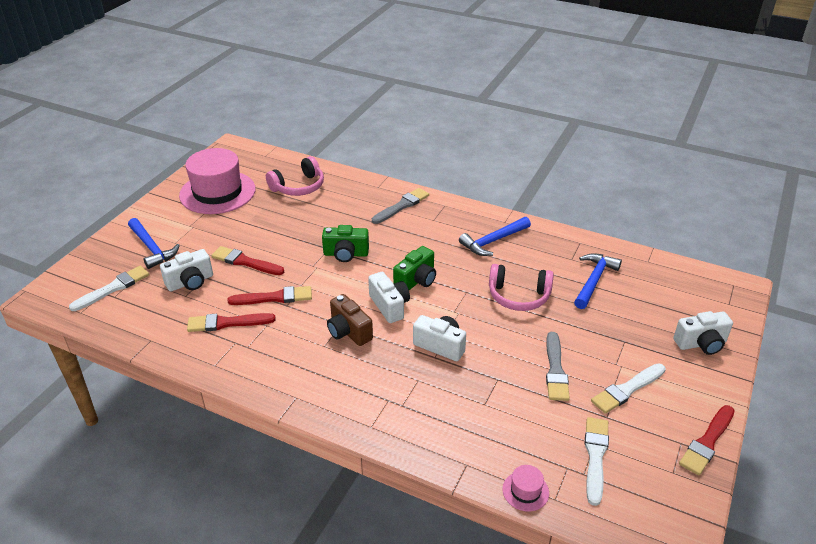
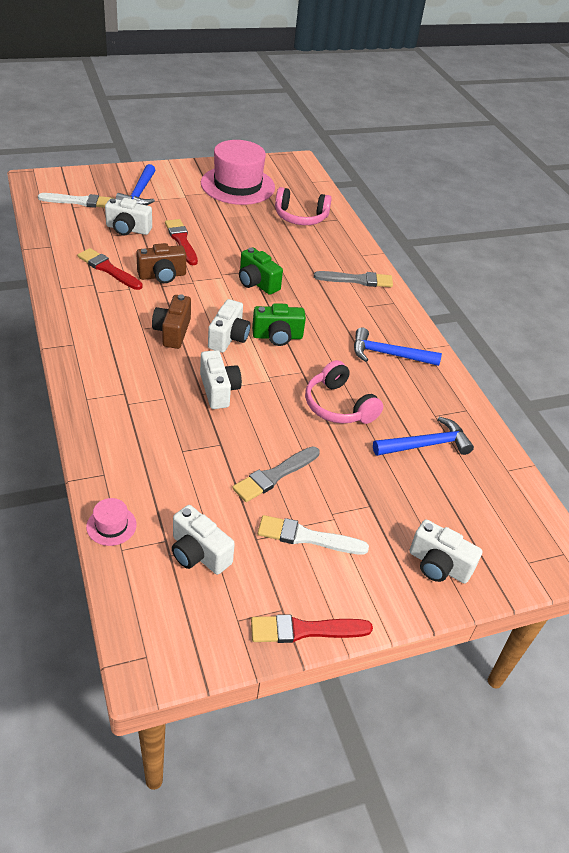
camera: 40 degrees right, 5 degrees up
(274, 297) = (162, 276): red brush -> brown camera
(595, 456) = (198, 553): white brush -> white camera

